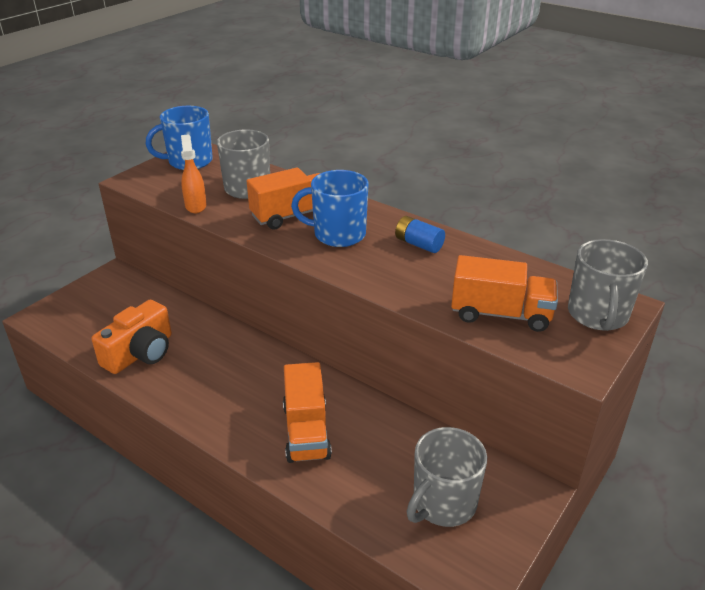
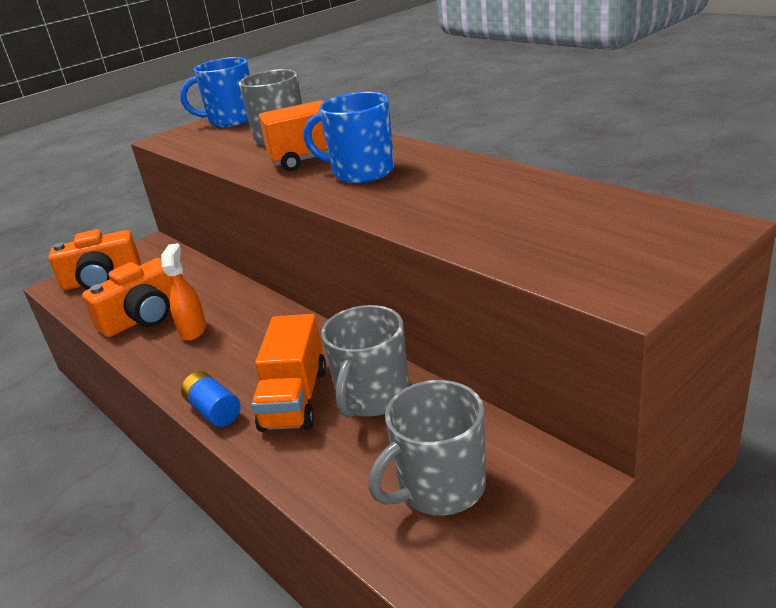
camera: 15 degrees right, 5 degrees down
(81, 312) = (102, 280): none -> orange camera
(196, 206) = (217, 156): orange spray bottle -> orange spray bottle (193, 330)
(419, 244) = (455, 176): blue battery -> blue battery (214, 411)
(500, 314) = (532, 240): orange truck -> none
(598, 315) = (670, 238): grey mug -> grey mug (372, 397)

